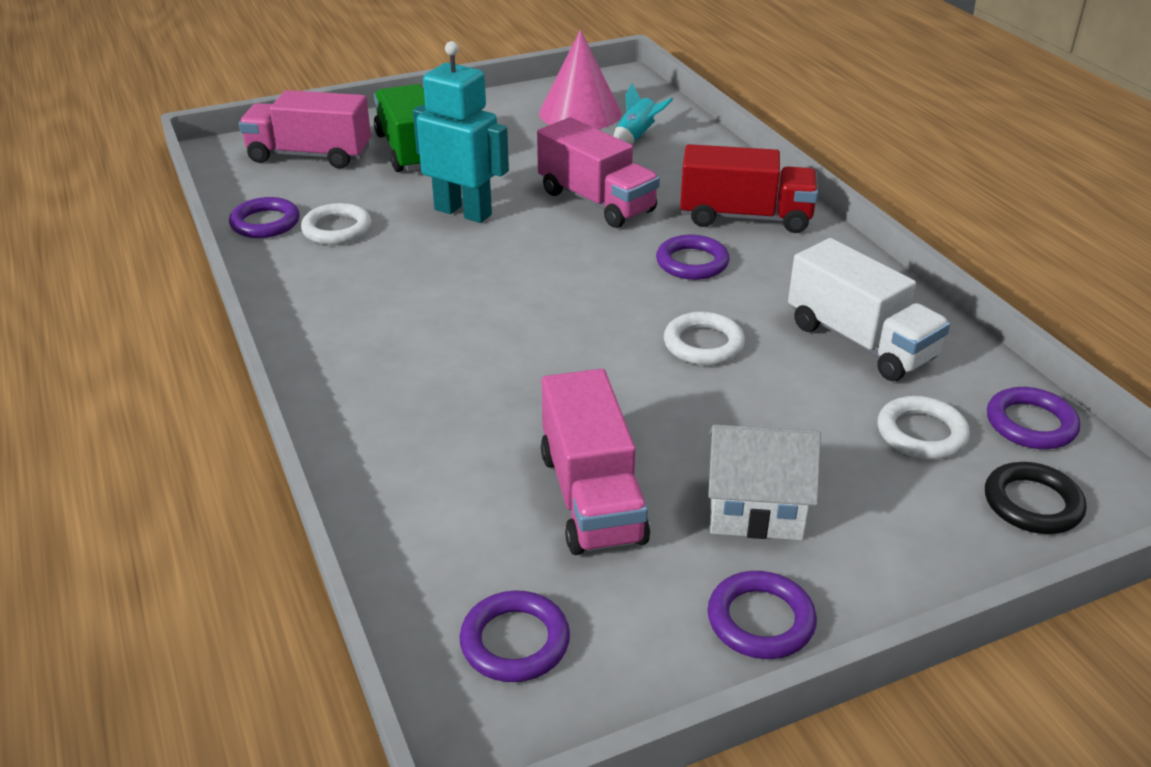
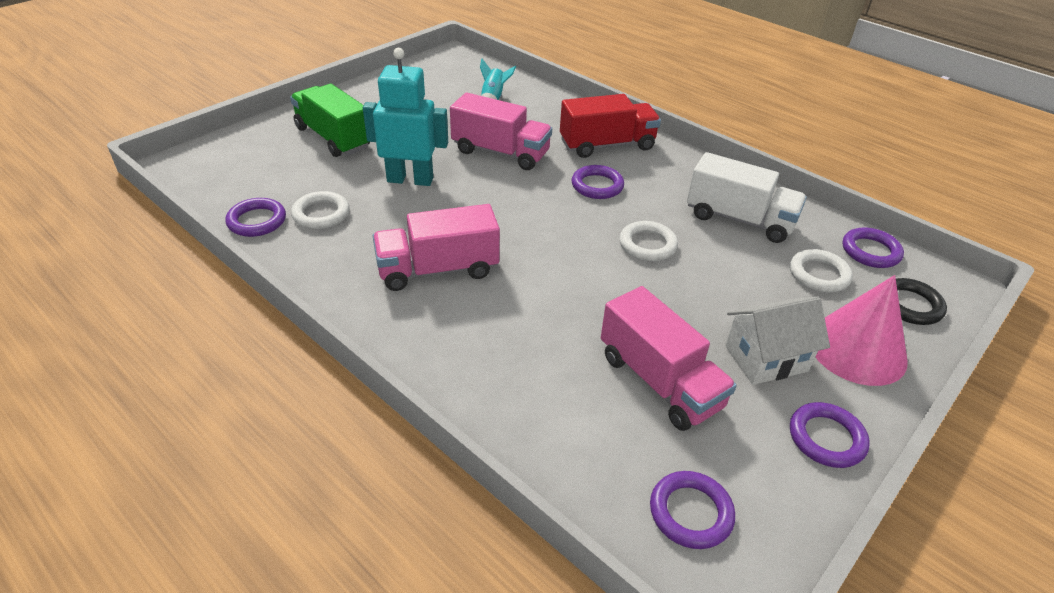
camera: 25 degrees left, 5 degrees up
(309, 155) = (254, 156): pink truck -> pink truck (438, 269)
(580, 113) = (440, 86): pink cone -> pink cone (857, 349)

